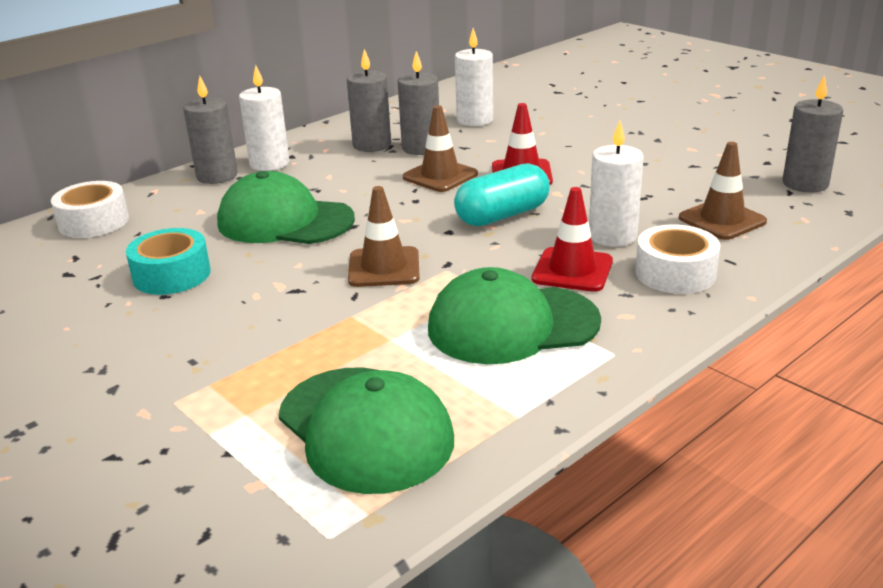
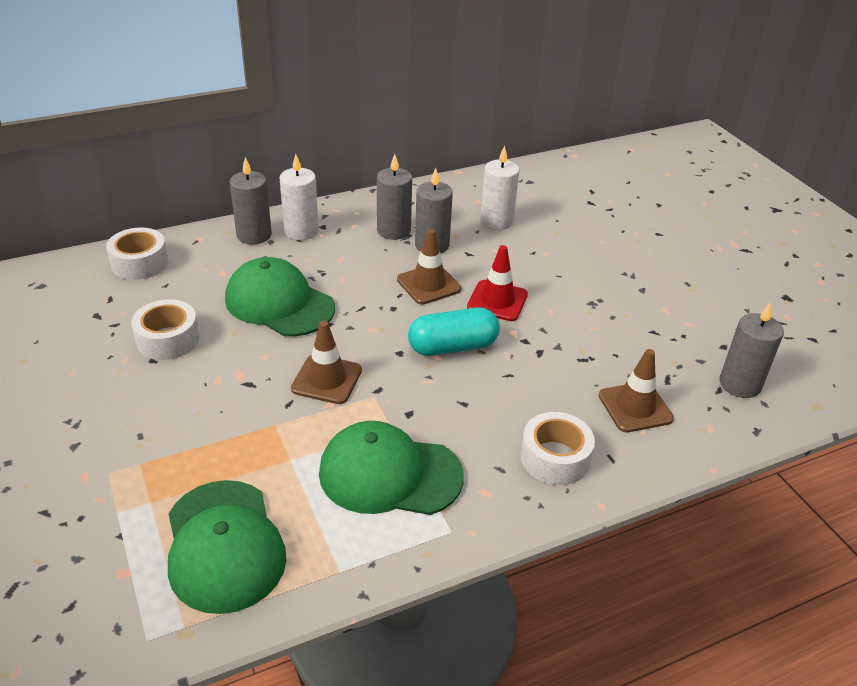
camera: 15 degrees right, 10 degrees up
(171, 275) = (168, 339): turquoise tape -> white tape
(572, 270) = (472, 428): red traffic cone -> none
(612, 236) = (529, 398): white candle -> none

